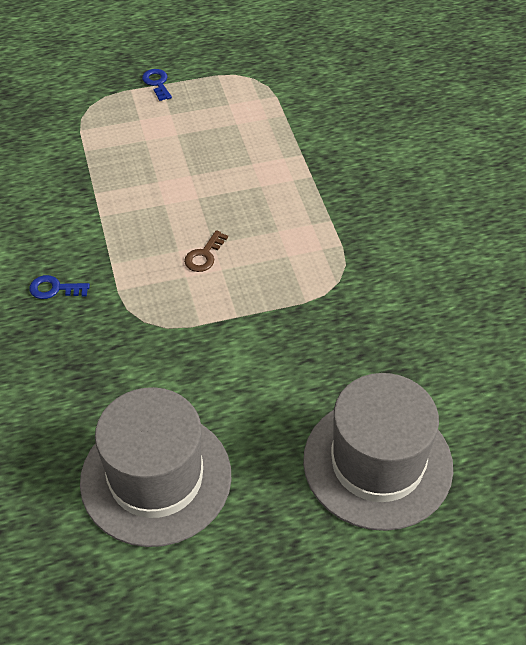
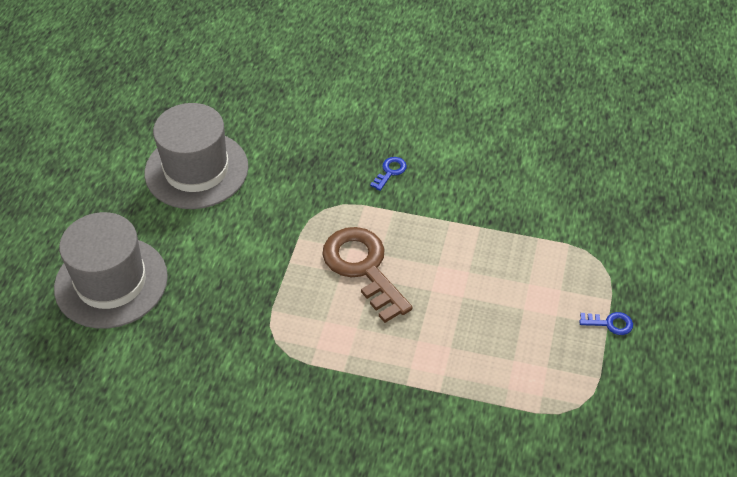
camera: 120 degrees right, 0 degrees up
(204, 255) = (363, 268): brown key -> brown key, size x2.39

